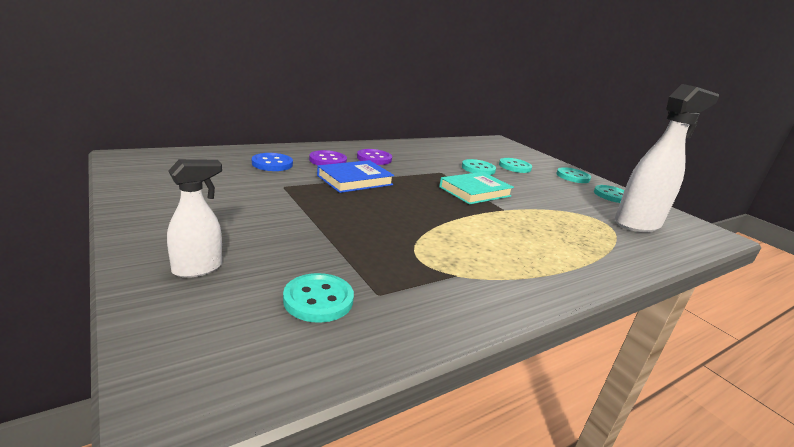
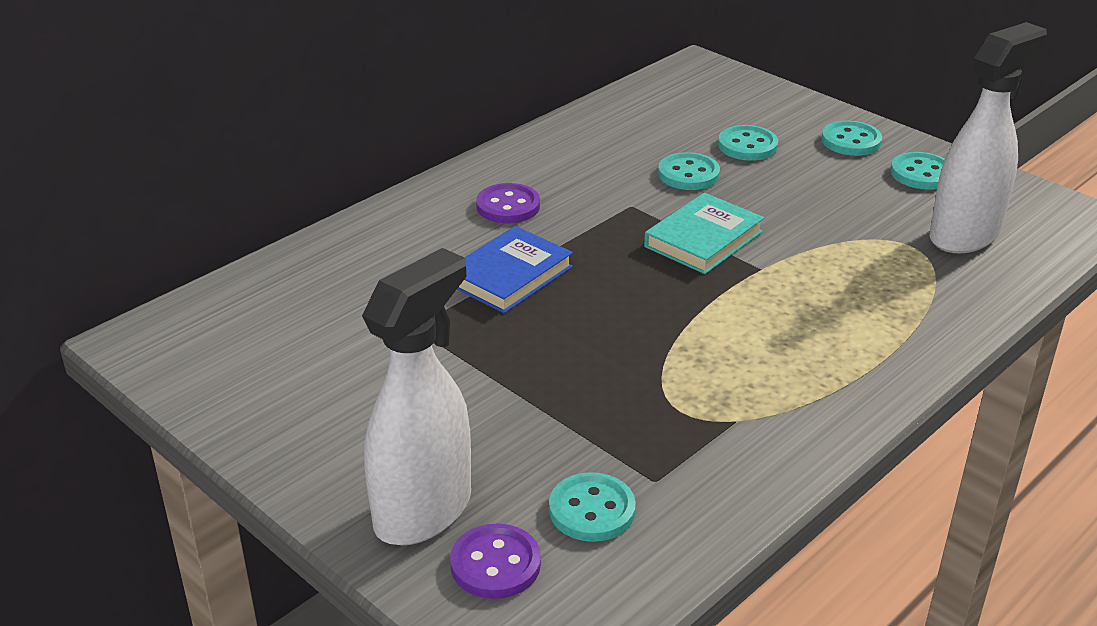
camera: 10 degrees left, 10 degrees up
(198, 268) = (424, 511): white spray bottle -> white spray bottle, size x1.91
(272, 164) = (360, 279): blue button -> none
(328, 160) = (438, 239): purple button -> purple button (495, 564)

